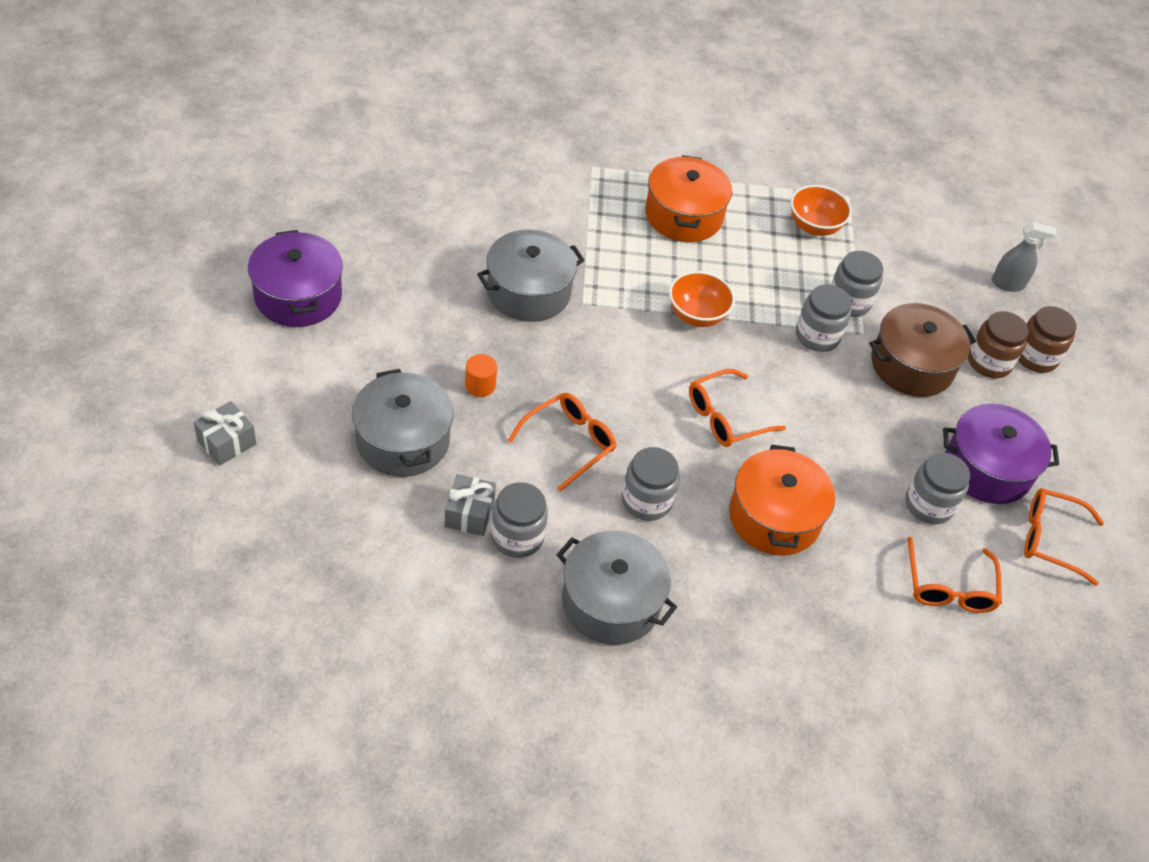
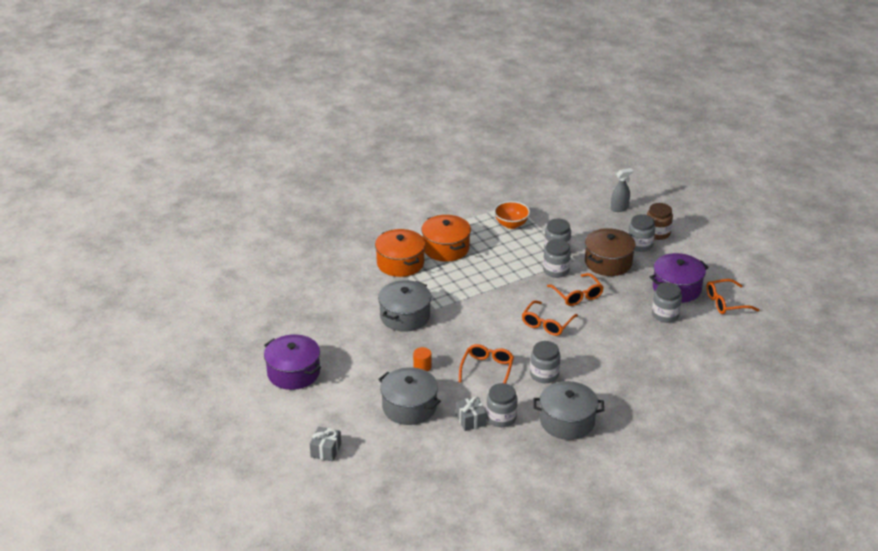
camera: 25 degrees left, 15 degrees down
(696, 315) = (493, 288): orange bowl -> none
(774, 517) = (605, 352): orange pot -> orange pot (400, 263)
(949, 587) = (701, 342): orange glasses -> orange glasses (577, 295)
(989, 362) = (640, 245): brown jar -> grey jar

